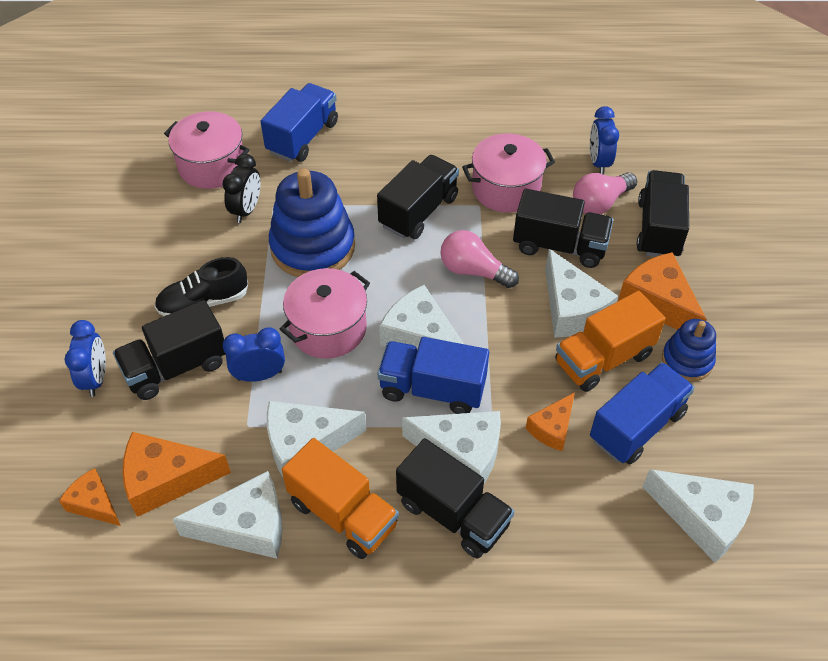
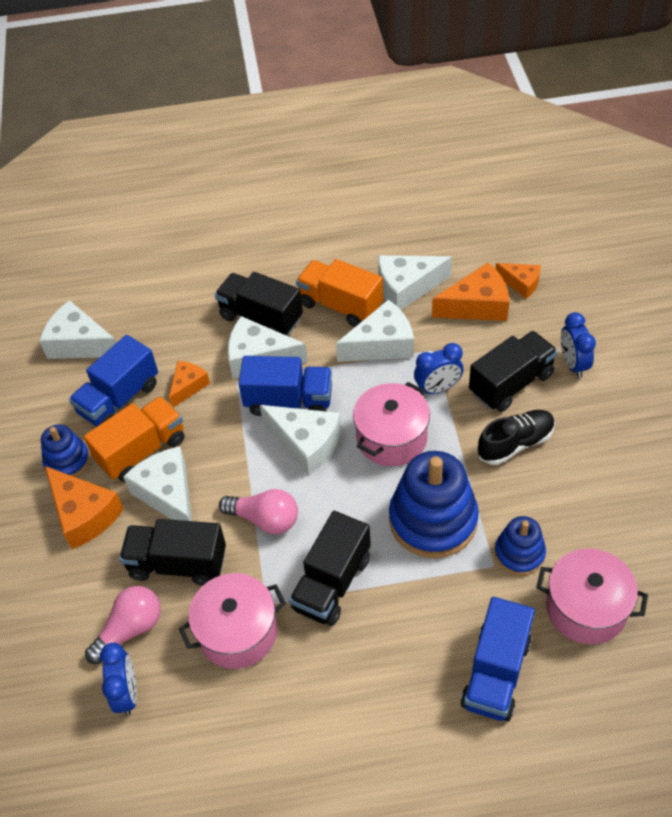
camera: 175 degrees right, 0 degrees up
(246, 210) = (519, 553): black clock -> blue stacking toy
(658, 229) = (70, 604): black truck -> none

